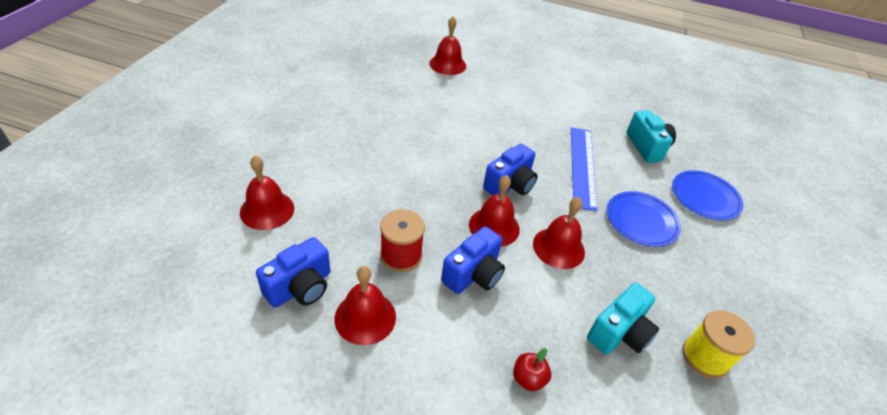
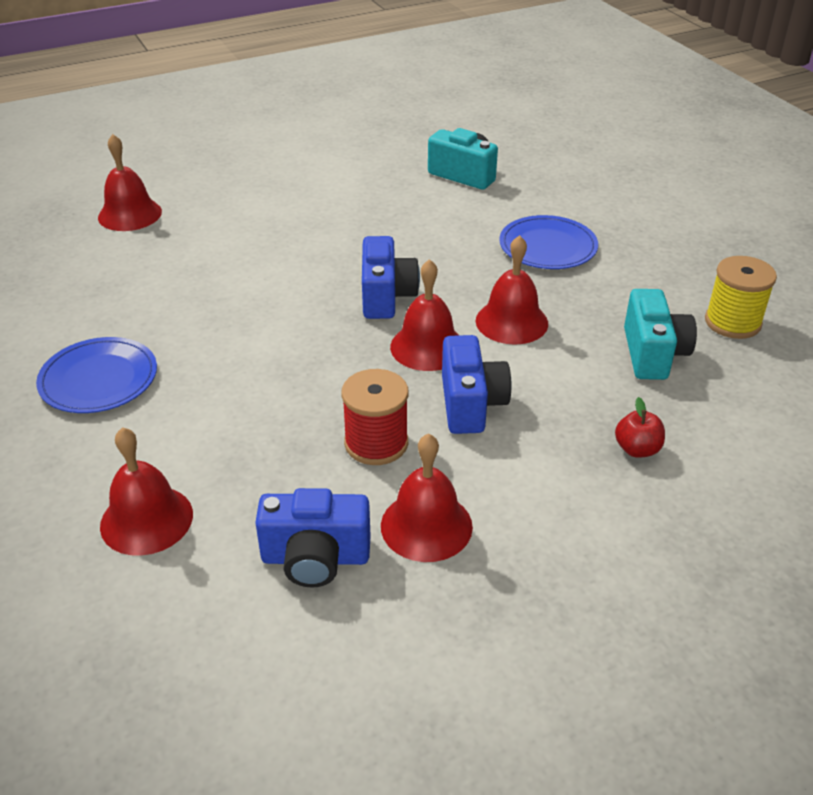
camera: 40 degrees left, 5 degrees down
(300, 287) = (315, 558): blue camera -> blue camera turned 90 degrees clockwise
(582, 166) = (431, 232): blue ruler -> none
(705, 197) = (570, 190): blue plate -> blue plate (99, 379)

